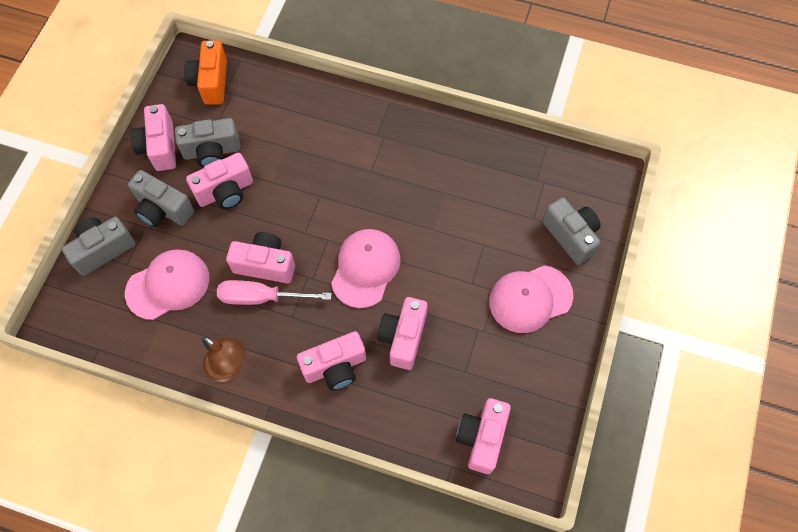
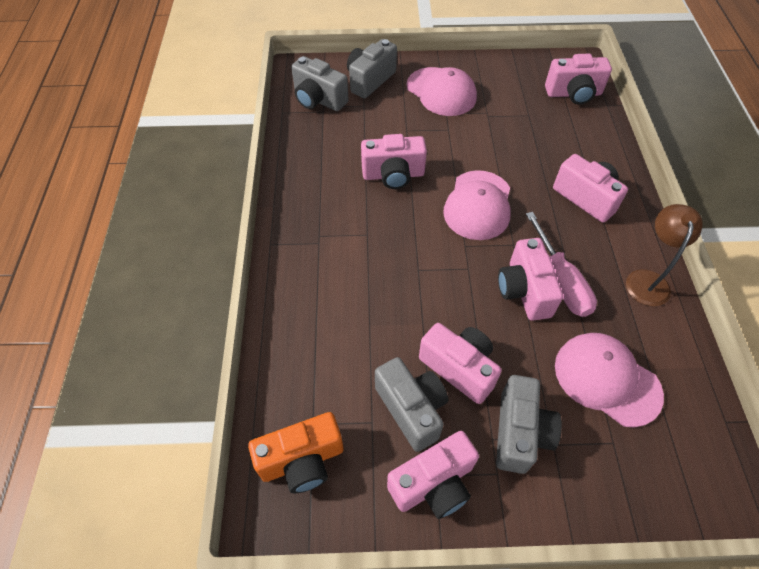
camera: 110 degrees left, 10 degrees down
(103, 249) = (613, 484): grey camera -> grey camera (318, 100)
(365, 268) = (478, 205): pink cap -> pink cap turned 75 degrees counterclockwise
(403, 337) = (527, 159): pink camera -> pink camera (393, 175)

